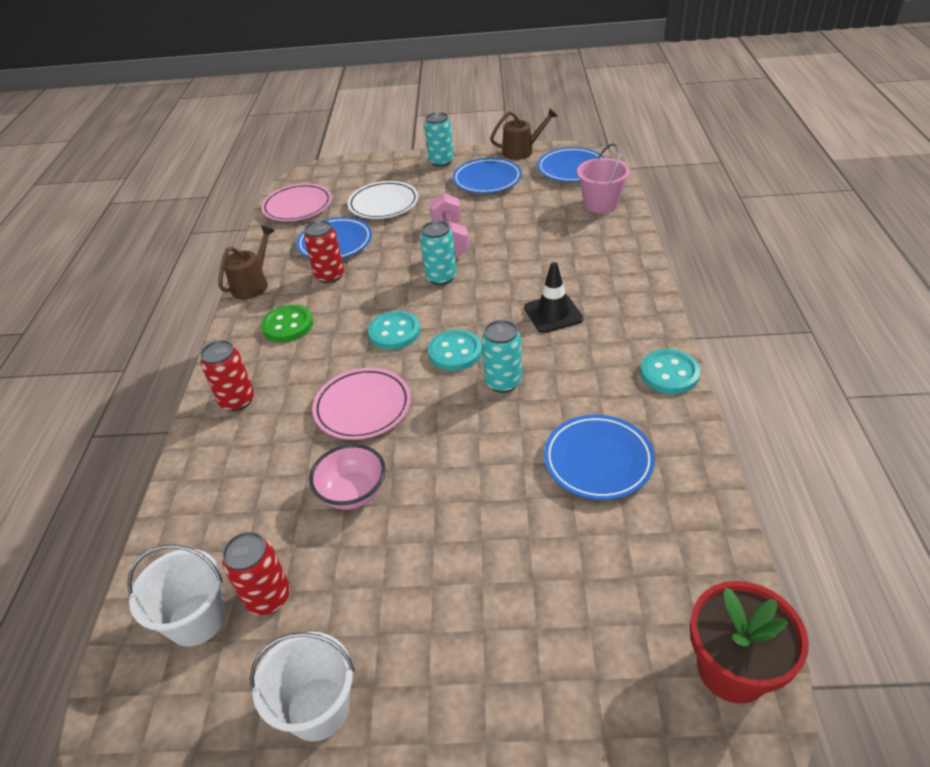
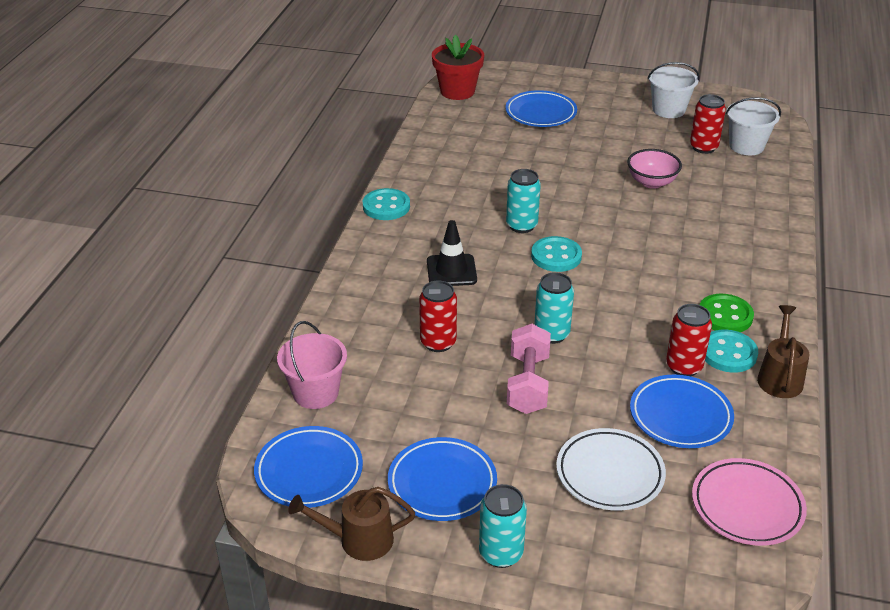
camera: 170 degrees left, 5 degrees down
(237, 401) = (758, 256): red can -> red can (438, 342)
(253, 284) = (780, 377): brown watering can -> brown watering can turned 150 degrees clockwise
(363, 407) = (644, 230): pink plate -> none
(394, 332) = (611, 285): turquoise button -> turquoise button (728, 353)
(598, 460) = (474, 169): blue plate -> blue plate (540, 113)

